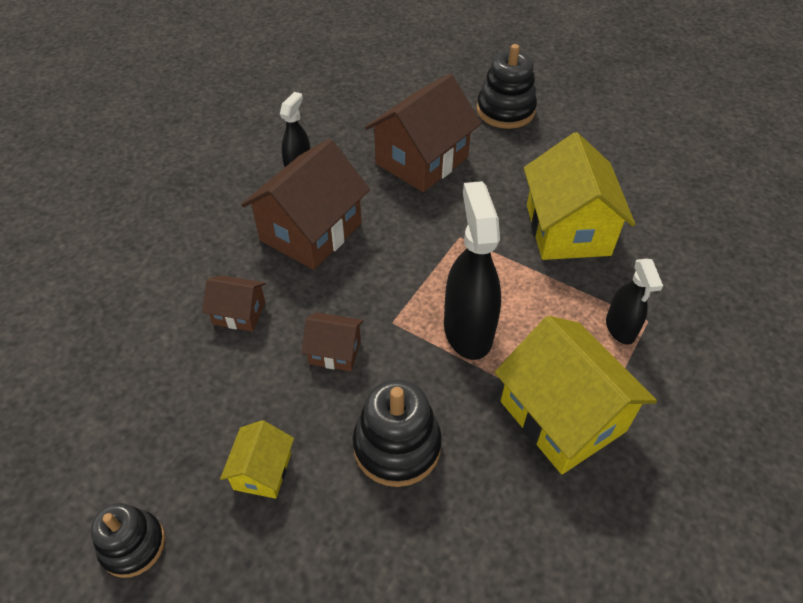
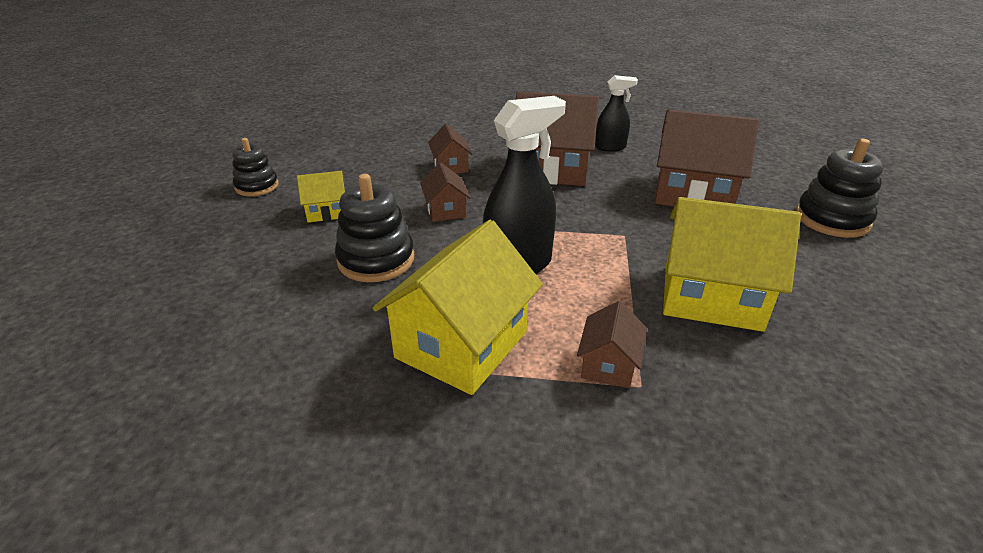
camera: 65 degrees right, 15 degrees down
(567, 230) = (711, 297): yellow house -> yellow house turned 45 degrees clockwise
(620, 328) = (608, 364): black spray bottle -> brown house

